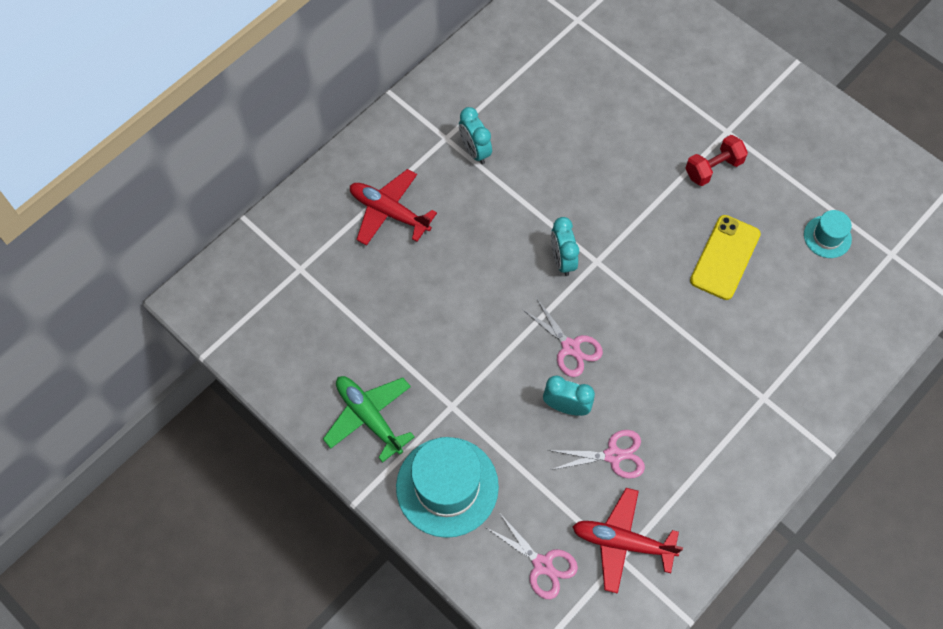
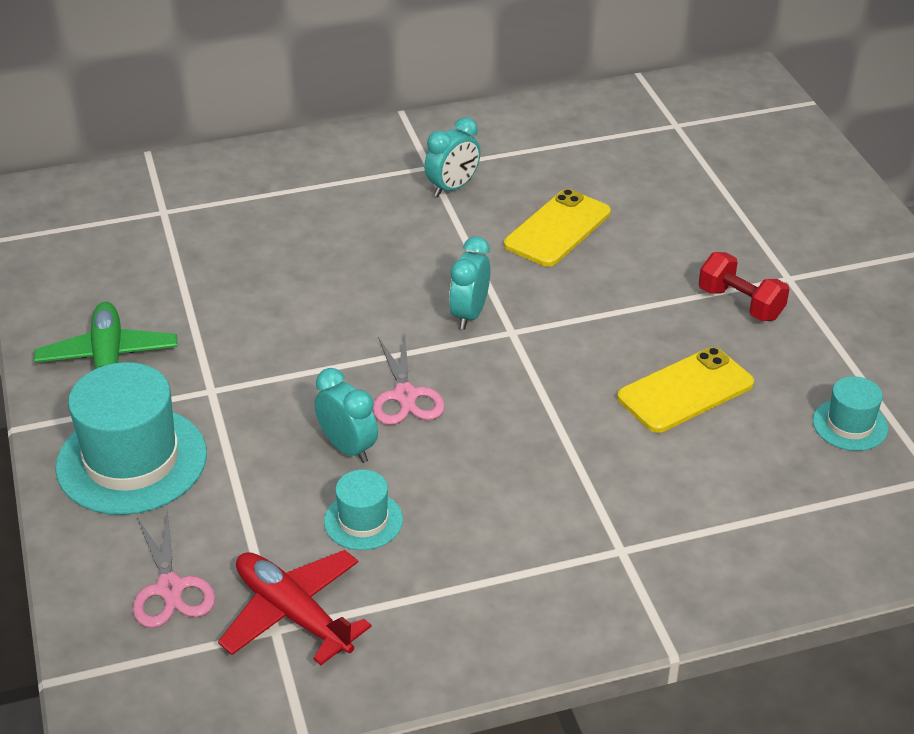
camera: 30 degrees right, 25 degrees down
(389, 212) = (306, 202): red plane -> none
(475, 151) = (452, 188): turquoise clock -> turquoise clock turned 135 degrees counterclockwise
(566, 156) = (557, 229): none -> yellow phone
(613, 455) = (363, 520): pink scissors -> turquoise hat
(713, 168) = (740, 304): red dumbbell -> red dumbbell turned 45 degrees clockwise

